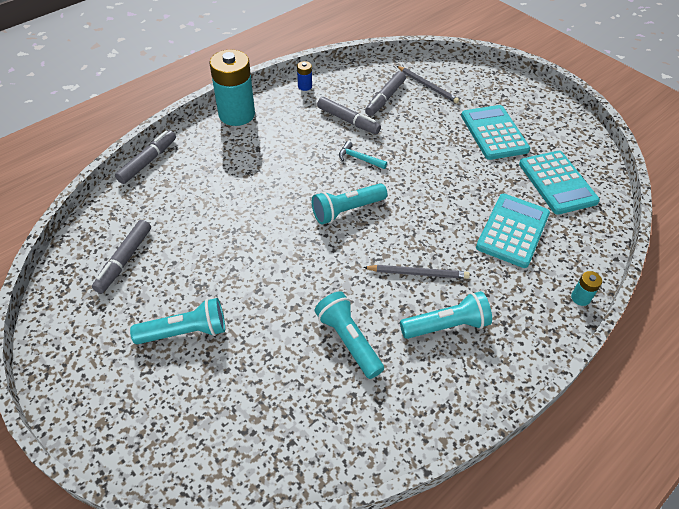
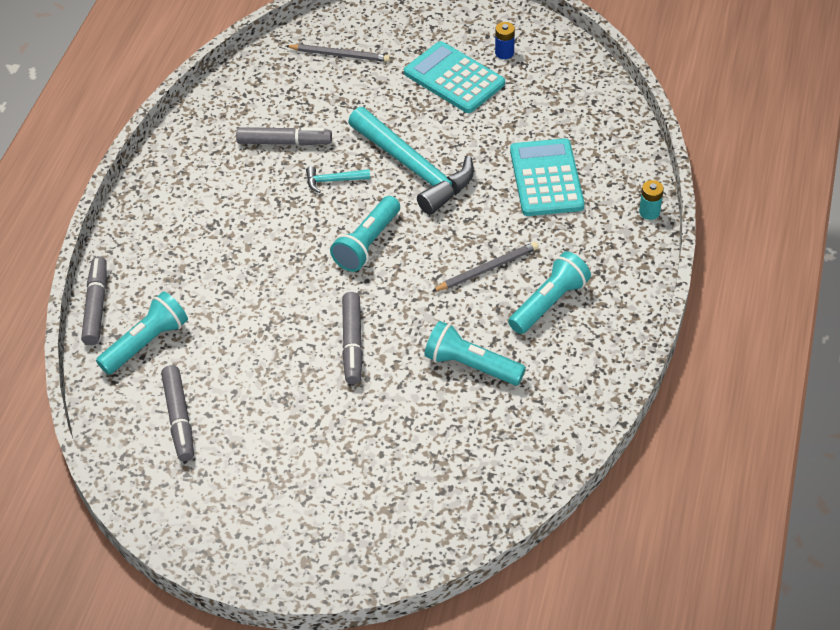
camera: 30 degrees left, 0 degrees up
(185, 331) = (310, 445): turquoise flashlight -> turquoise flashlight (146, 343)
(237, 114) = (147, 199): turquoise battery -> none
(305, 86) = (197, 124): blue battery -> blue battery (504, 53)
(385, 98) = (304, 94): grey marker -> grey marker (352, 343)
(420, 177) = (414, 169): none -> turquoise hammer
(557, 183) = (555, 104): turquoise calculator -> none

